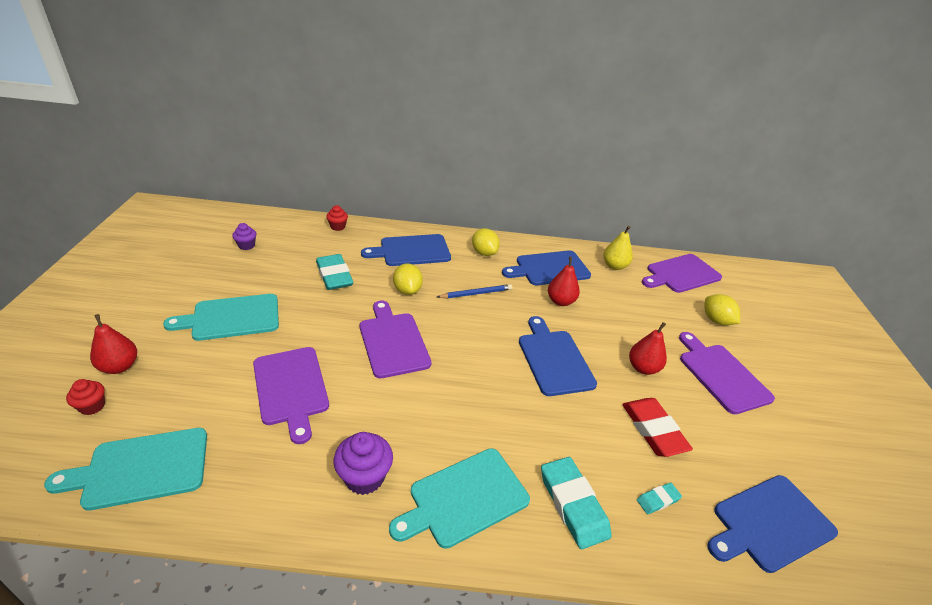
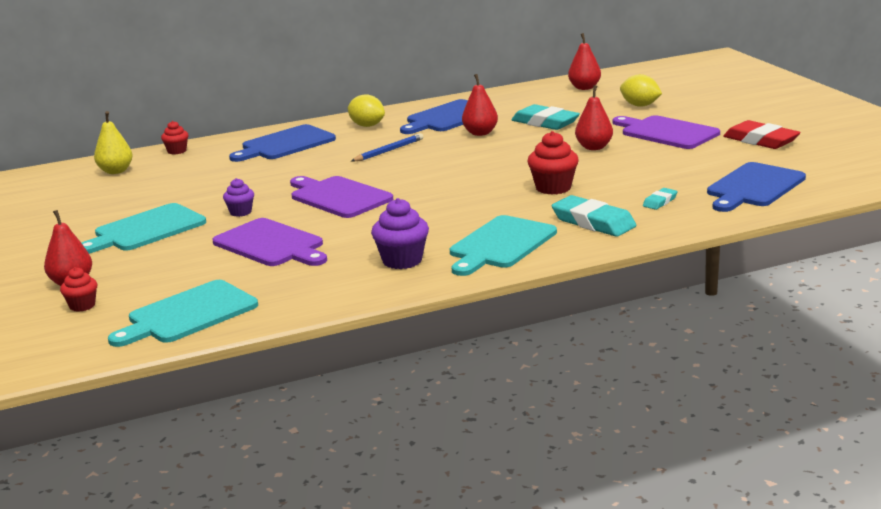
camera: 20 degrees left, 15 degrees down
(246, 245) = (87, 188): purple cupcake -> purple cupcake (240, 212)
(334, 275) = (220, 179): turquoise eraser -> turquoise eraser (545, 122)
(407, 290) = (314, 167): yellow lemon -> none
(554, 359) = (507, 164): blue cutting board -> none
(570, 419) = (553, 188): none -> red cupcake
(614, 266) = (513, 99): yellow pear -> yellow pear (116, 171)
(653, 430) = (629, 173): red eraser -> red eraser (761, 140)
(681, 274) = (584, 88): purple cutting board -> red pear

